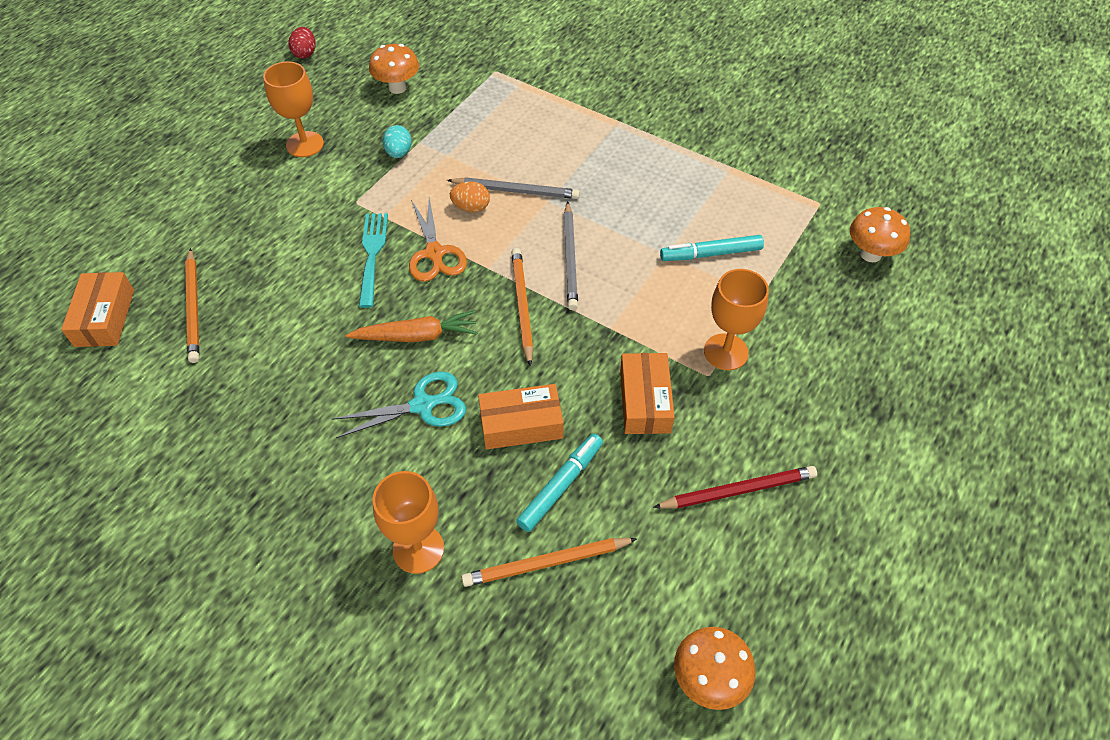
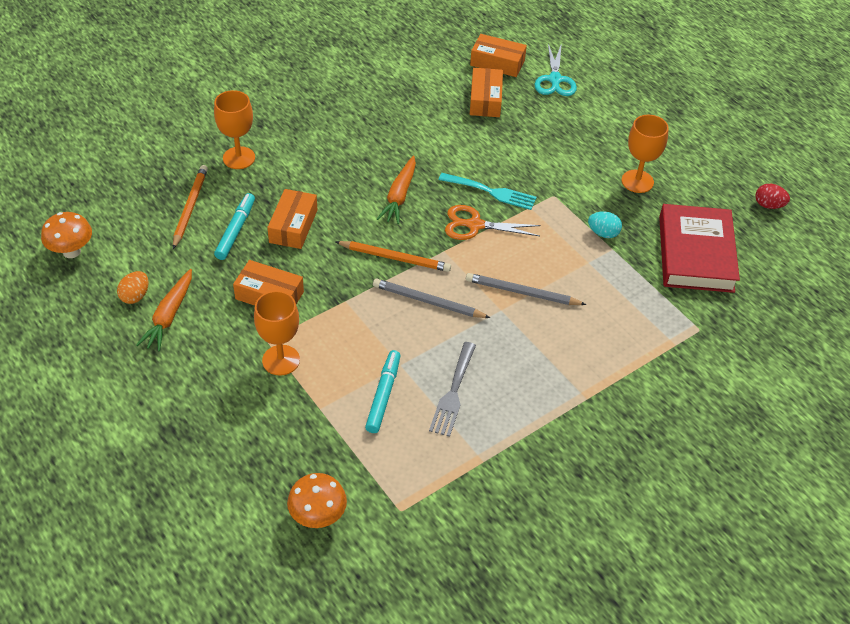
camera: 110 degrees right, 5 degrees down
(193, 307) = (485, 100): orange pencil -> orange box
(397, 88) = (695, 253): orange mushroom -> red book
(423, 405) = (339, 185): turquoise scissors -> turquoise scissors (555, 80)
(471, 207) = (515, 259): orange egg -> orange egg (135, 296)
(515, 191) = (522, 292): grey pencil -> grey pencil turned 75 degrees clockwise
(560, 485) = (235, 230): turquoise marker -> turquoise marker turned 135 degrees counterclockwise
(672, 206) = (453, 392): none -> grey fork
(738, 491) = (169, 316): red pencil -> orange carrot

